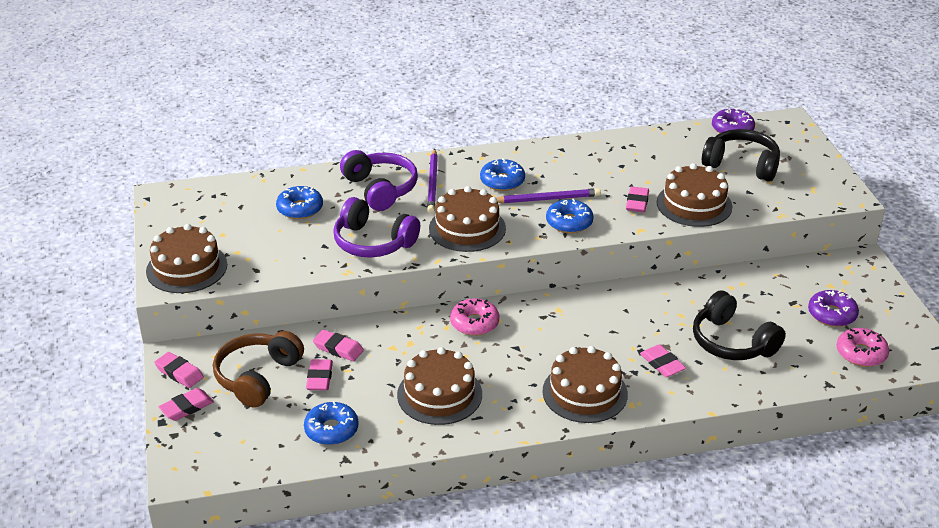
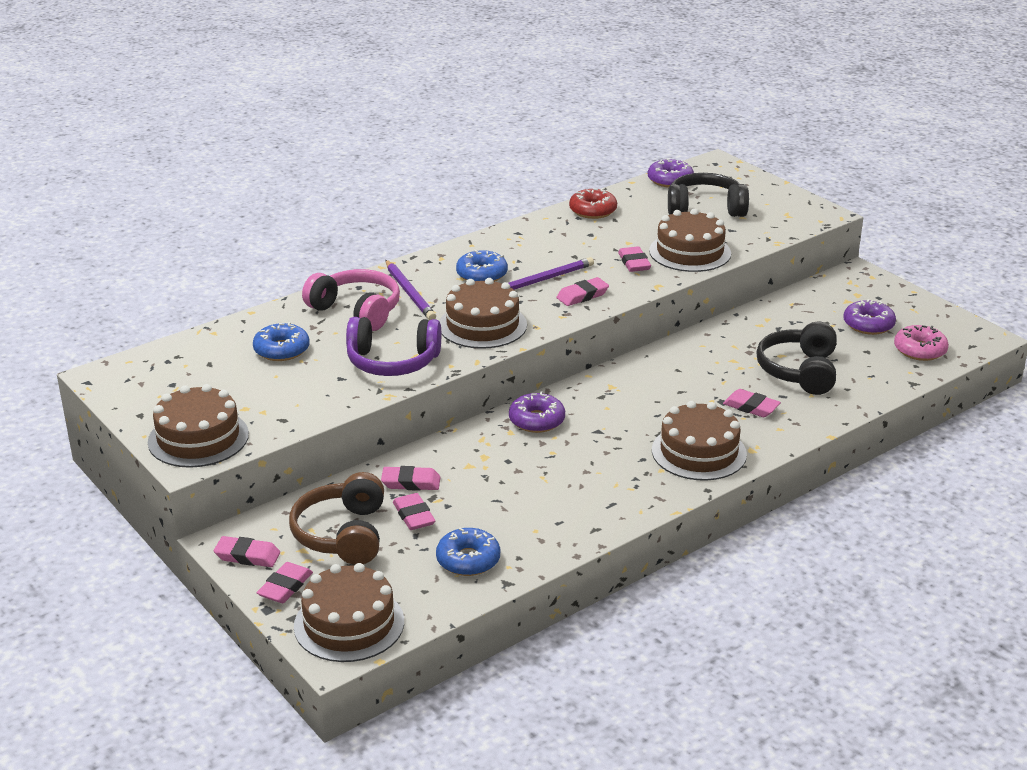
camera: 25 degrees left, 5 degrees down
(380, 189) = (357, 311): purple headphones -> pink headphones
(439, 394) = (555, 495): brown cake -> brown cake (349, 624)
(474, 323) = (536, 420): pink donut -> purple donut
(569, 222) = (582, 295): blue donut -> pink eraser
(641, 143) = (593, 210): none -> red donut
(732, 342) = (799, 371): black headphones -> black headphones turned 75 degrees clockwise

